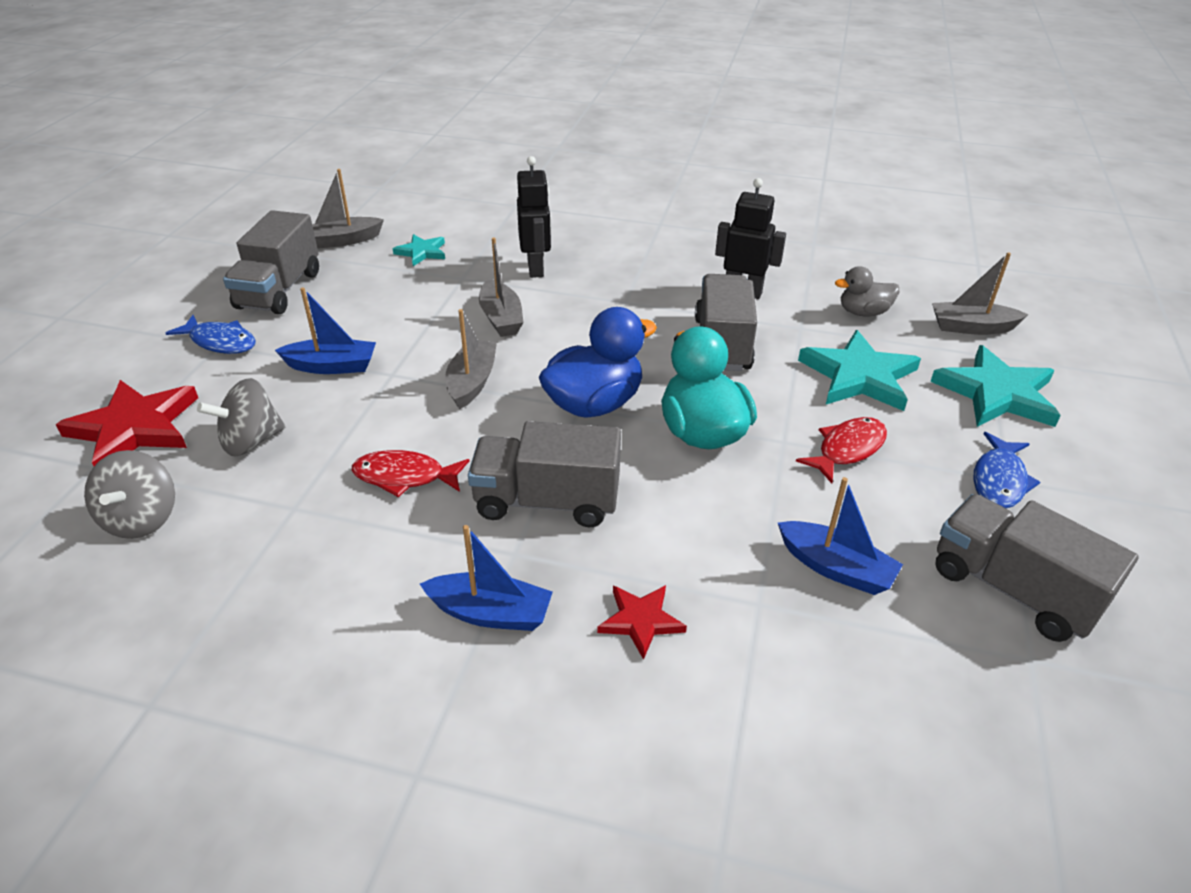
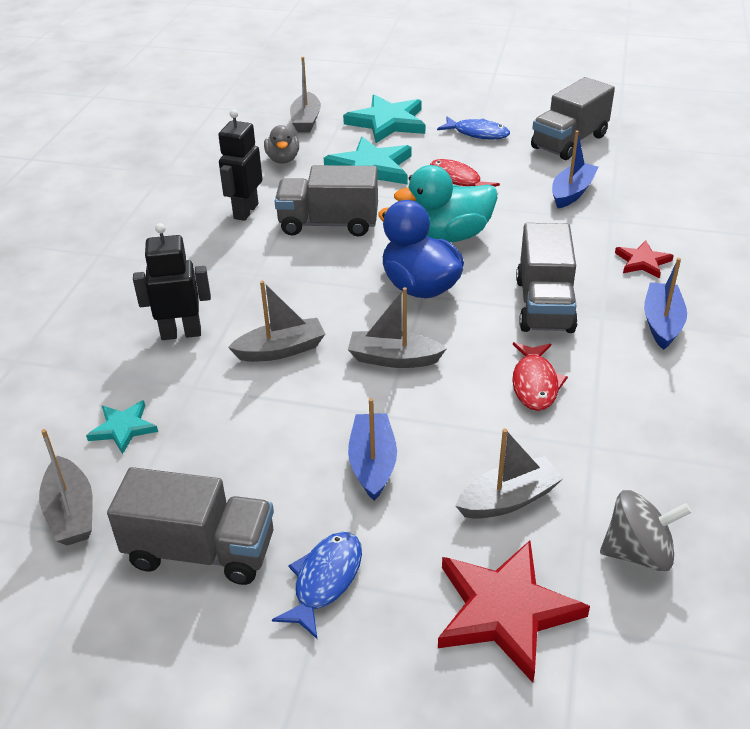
camera: 90 degrees left, 0 degrees up
(251, 441) = (508, 499): grey spinning top -> grey boat

